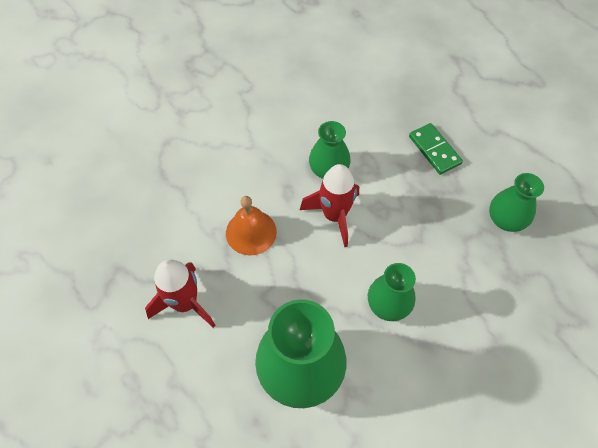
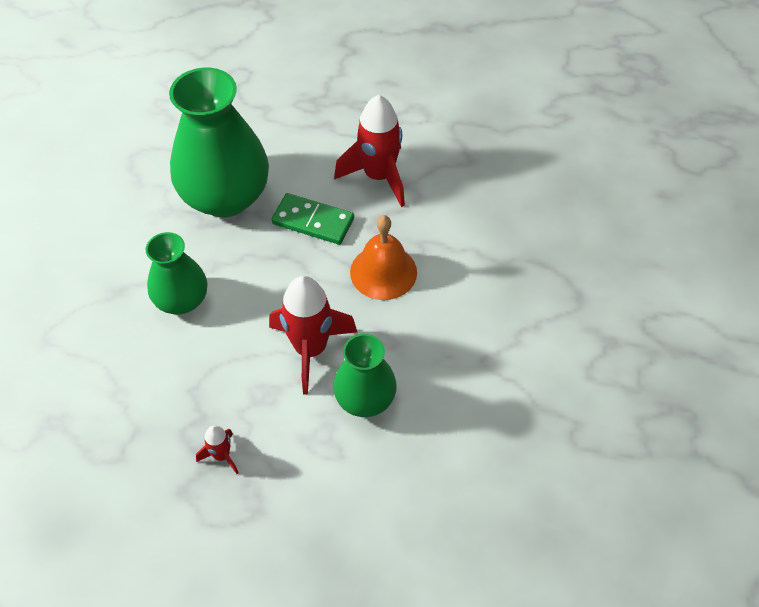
camera: 140 degrees right, 5 degrees down
(426, 193) = (222, 455): none -> red rocket
(434, 150) = (251, 530): green domino -> green domino (313, 221)
(505, 220) = (97, 491): green vase -> none

